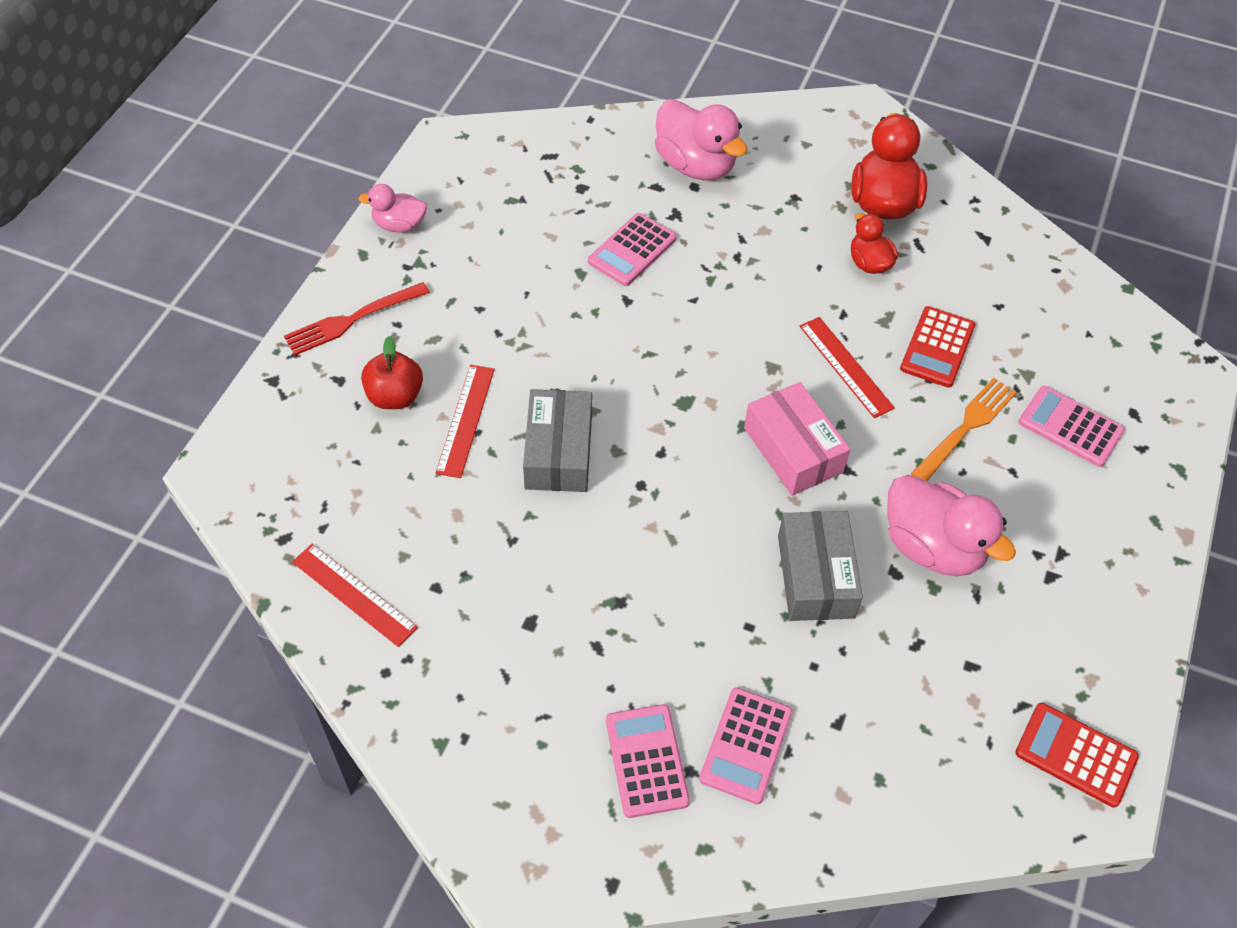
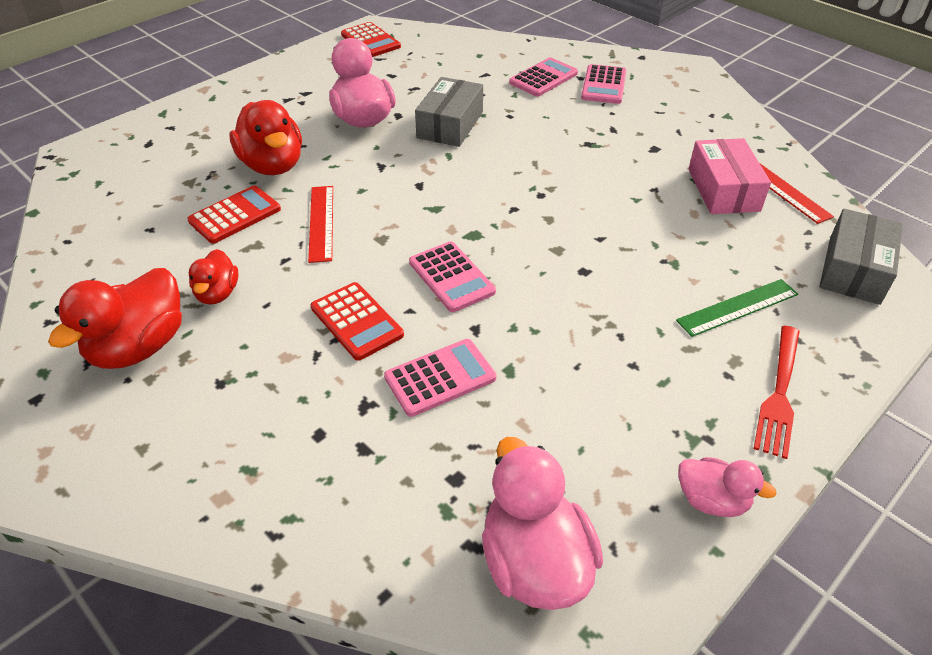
camera: 155 degrees left, 10 degrees down
(352, 320) = (779, 393): red fork -> red fork turned 120 degrees clockwise
(395, 396) = (737, 307): red apple -> green ruler
(465, 420) = (672, 271): red ruler -> none
(558, 452) = (597, 229): grey box -> grey box (854, 270)
(695, 165) = (296, 463): pink duck -> pink duck (534, 561)
(731, 275) = (356, 321): none -> red calculator
(793, 450) = (410, 185): pink box -> pink box (723, 190)
(966, 427) = (273, 165): orange fork -> red duck
(1070, 427) = (201, 148): pink calculator -> pink calculator (451, 277)

